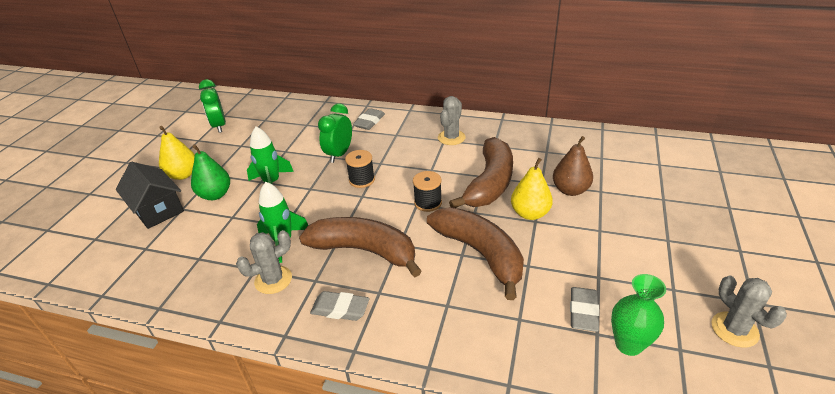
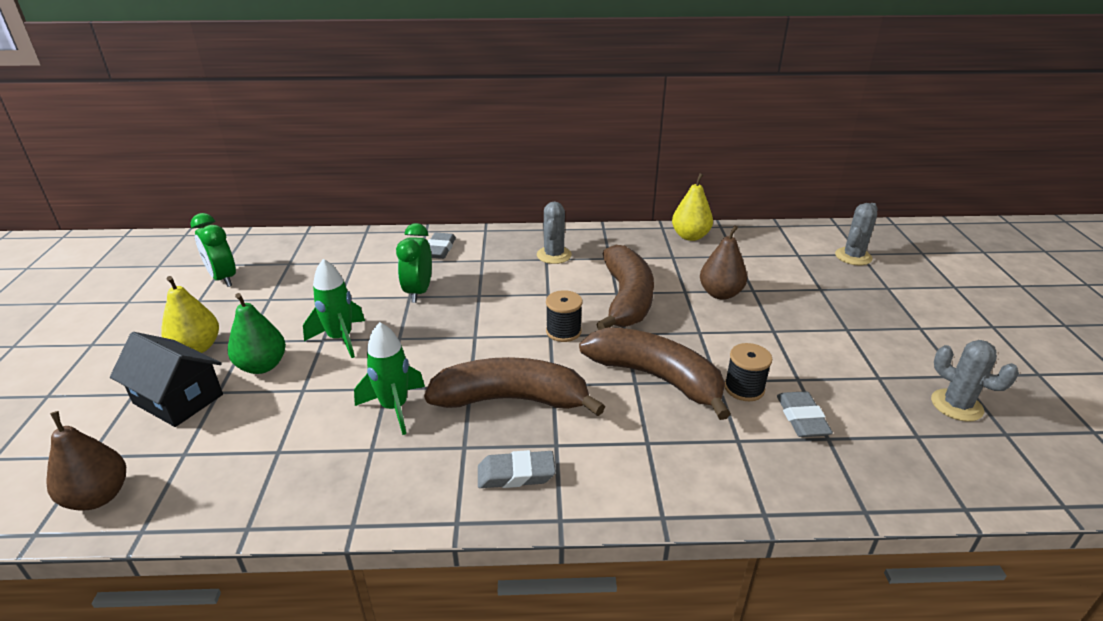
camera: 20 degrees left, 5 degrees down
(89, 267) = (98, 496): none -> brown pear
(273, 280) = (405, 457): grey cactus -> grey cactus (853, 257)
(362, 180) = (465, 318): black spool -> black spool (744, 388)
(530, 213) = (689, 325): yellow pear -> yellow pear (690, 236)
(628, 344) = (865, 442): green vase -> none

